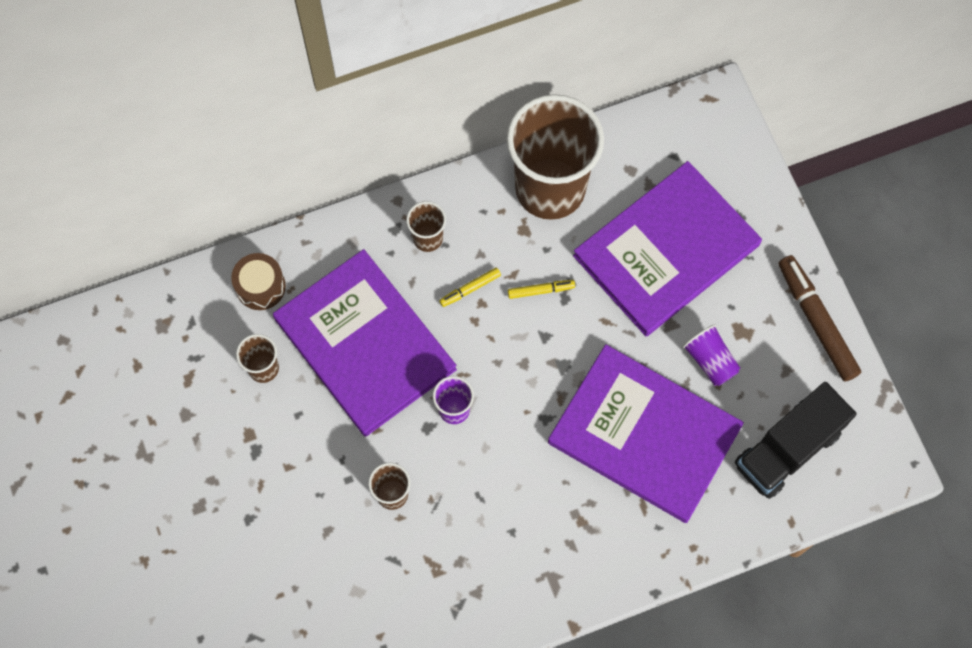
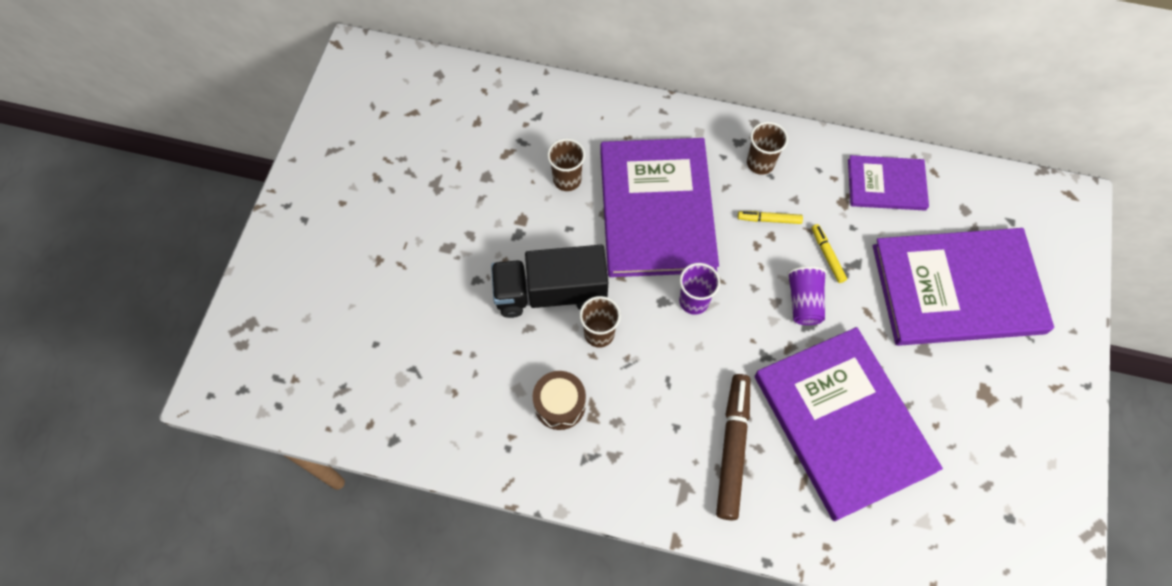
camera: 35 degrees right, 5 degrees down
(260, 286) = (606, 122): brown drum -> brown drum (559, 404)
(541, 290) = (827, 255): yellow marker -> yellow marker turned 135 degrees counterclockwise
(550, 188) = (886, 184): brown cup -> purple book
(710, 361) = (941, 400): purple cup -> purple cup (804, 302)
(787, 448) = (969, 519): black truck -> black truck (550, 292)
(816, 321) = (1063, 428): brown marker -> brown marker (732, 448)

